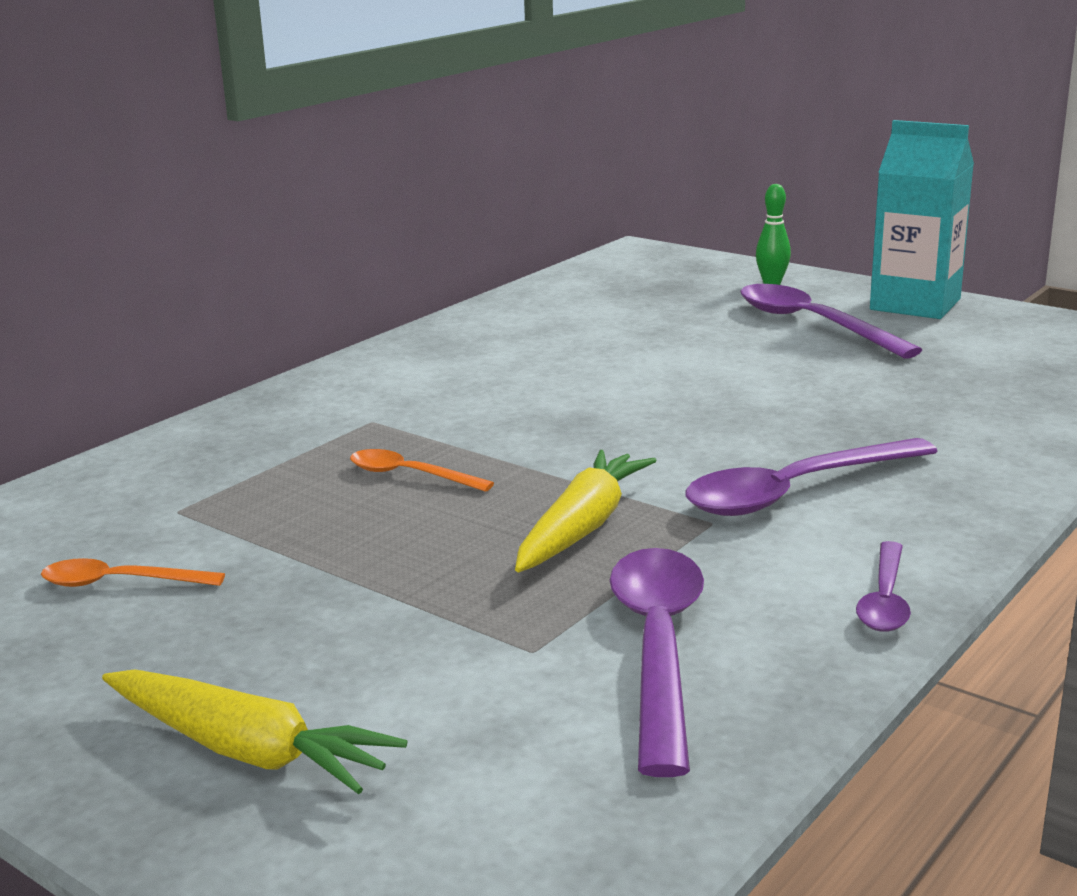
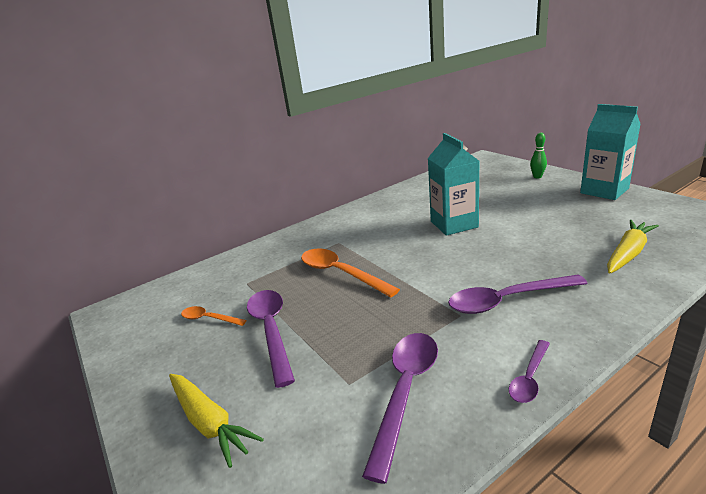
camera: 20 degrees right, 5 degrees up
(410, 475) = (340, 273): orange spoon -> orange spoon, size x1.82
(582, 527) = (400, 311): yellow carrot -> yellow carrot (628, 253)
(628, 374) = (454, 224): none -> turquoise carton
(812, 324) = (549, 200): purple spoon -> purple spoon (271, 331)

